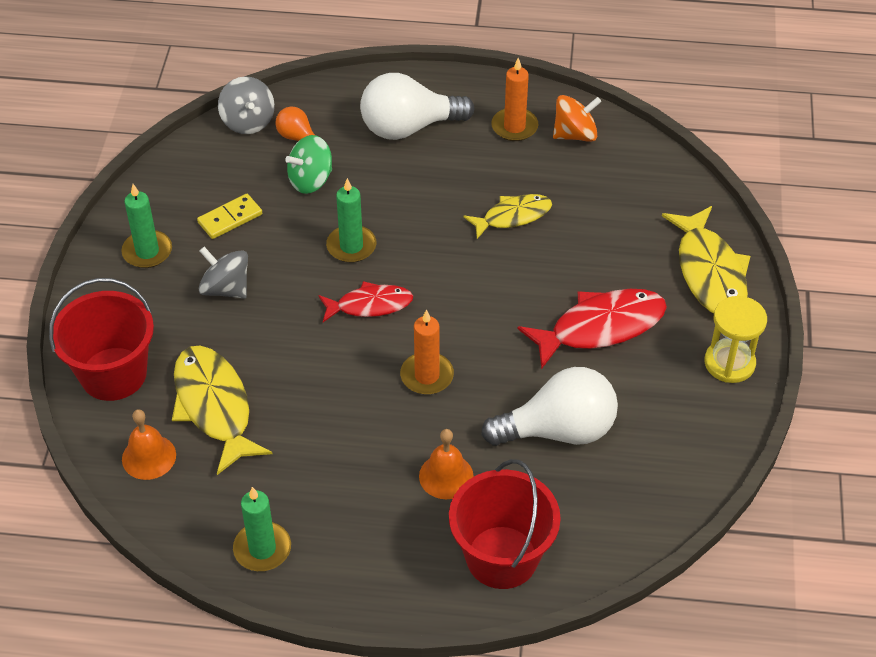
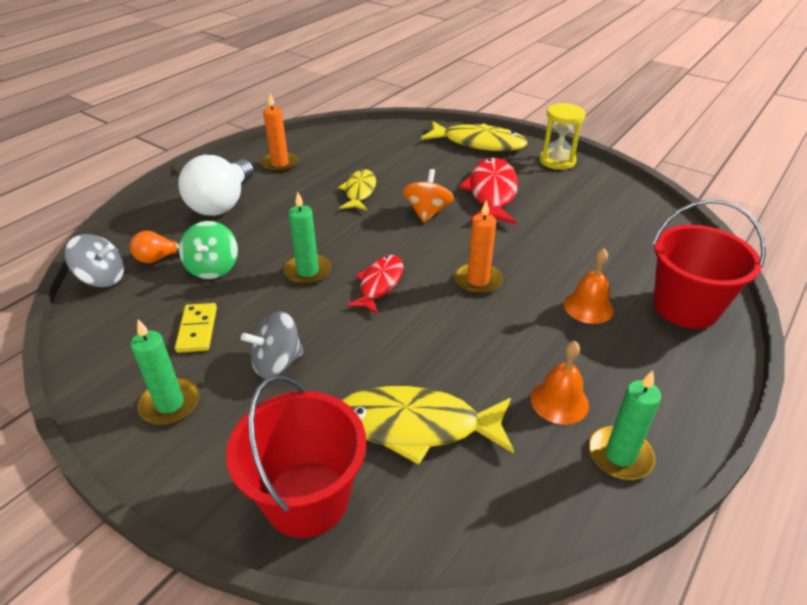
camera: 60 degrees left, 10 degrees down
(149, 457) = (447, 509): orange bell -> orange bell (559, 401)
(558, 430) = (573, 240): white light bulb -> none
(575, 134) = (315, 146): orange spinning top -> orange spinning top (427, 212)

